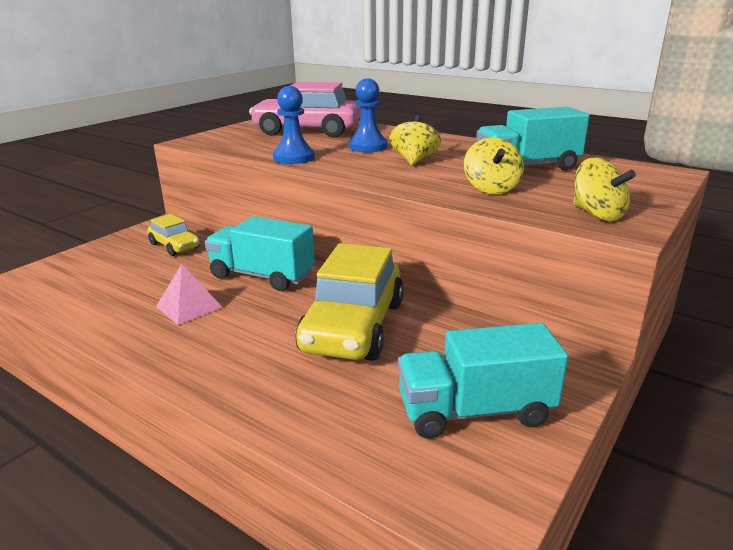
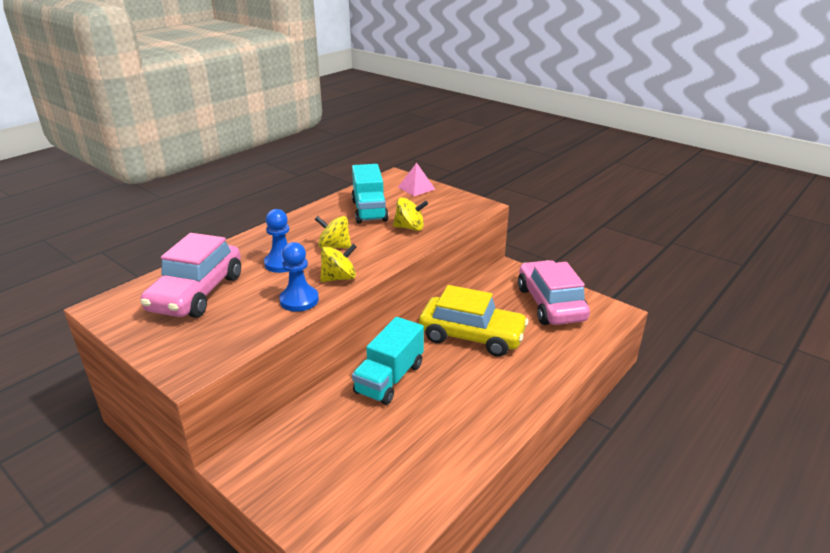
camera: 85 degrees left, 5 degrees up
(175, 246) = (306, 443): yellow car -> none
(189, 307) = (436, 416): pink pyramid -> pink pyramid (416, 188)
(475, 411) = (550, 304): turquoise truck -> pink car
(597, 214) = (460, 207): yellow spinning top -> yellow spinning top (339, 278)

